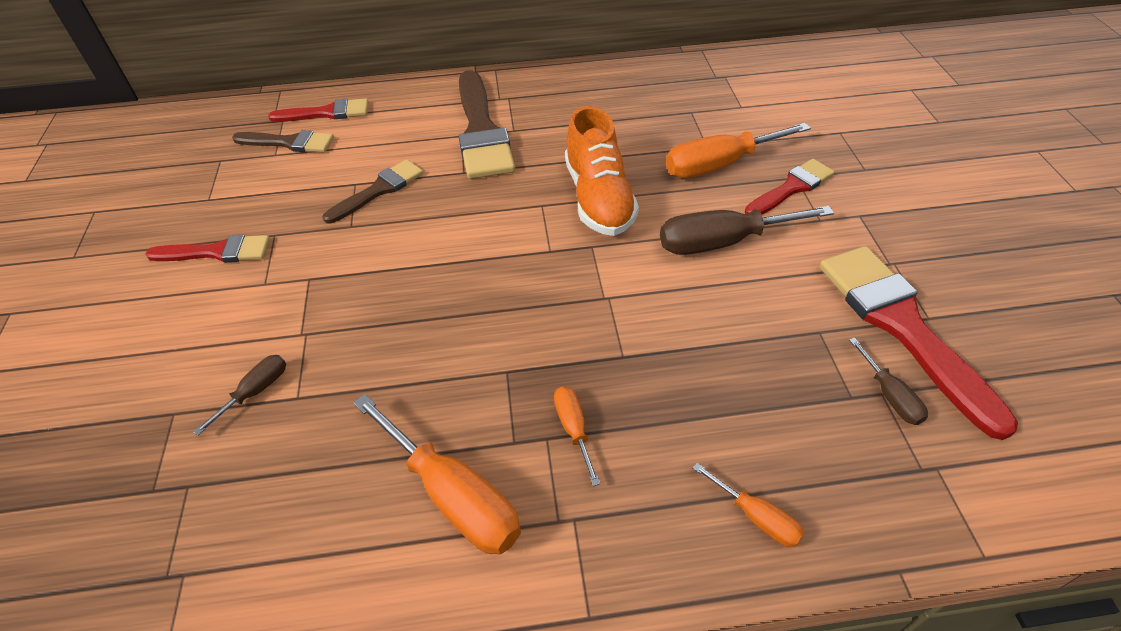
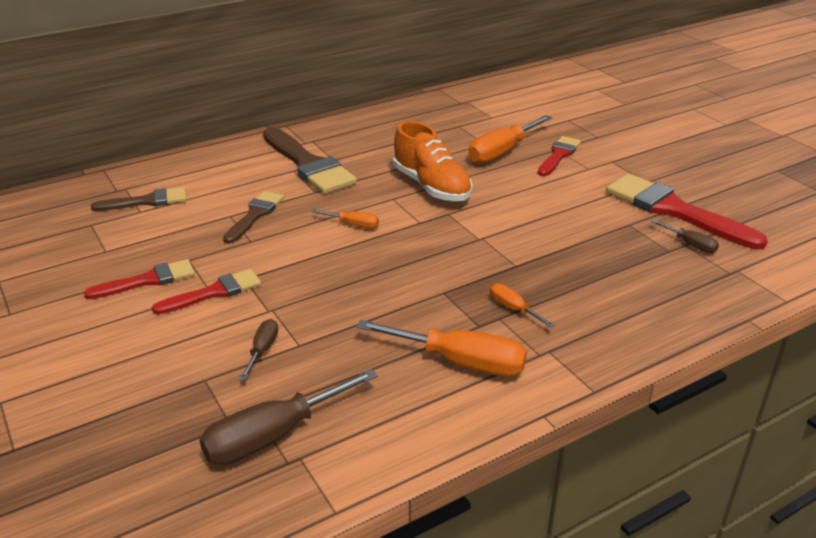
camera: 25 degrees left, 15 degrees down
(327, 113) = (163, 176): red brush -> red brush (214, 292)
(722, 242) = (535, 193): brown screwdriver -> brown screwdriver (273, 436)
(756, 517) = (656, 318): orange screwdriver -> orange screwdriver (353, 225)

